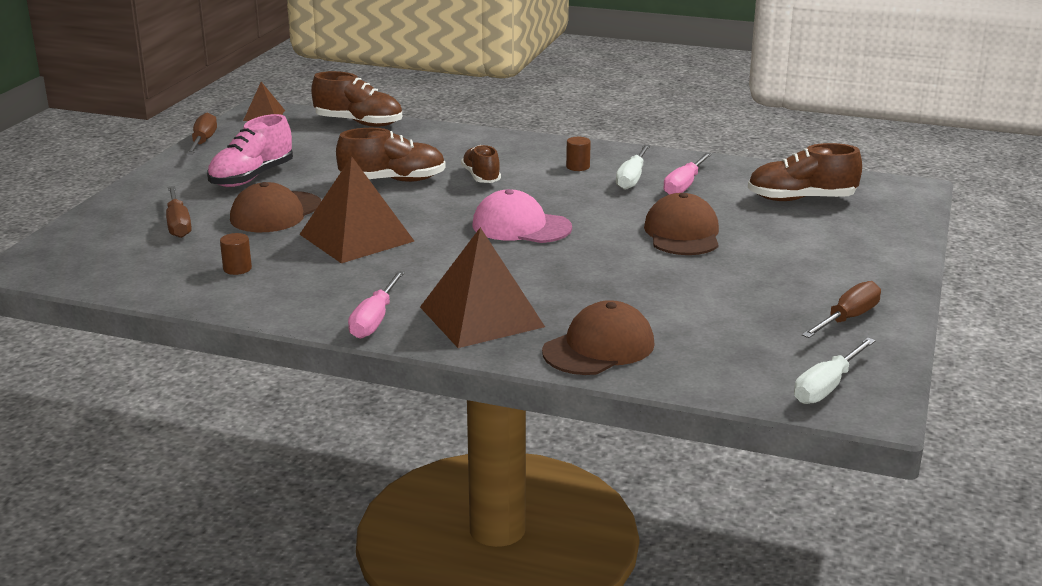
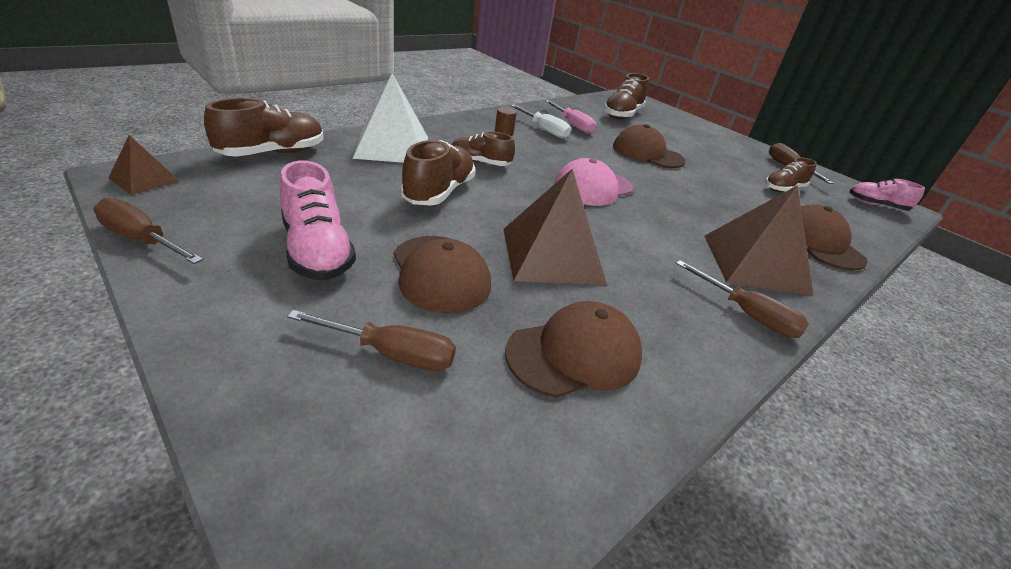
camera: 65 degrees left, 10 degrees up
(237, 269) = (574, 354): brown cylinder -> brown cap
(374, 320) = (747, 314): pink screwdriver -> brown screwdriver
(447, 145) = (392, 147): none -> white pyramid
(743, 319) = (783, 189): none -> brown shoe
(827, 387) = (876, 205): white screwdriver -> pink shoe

